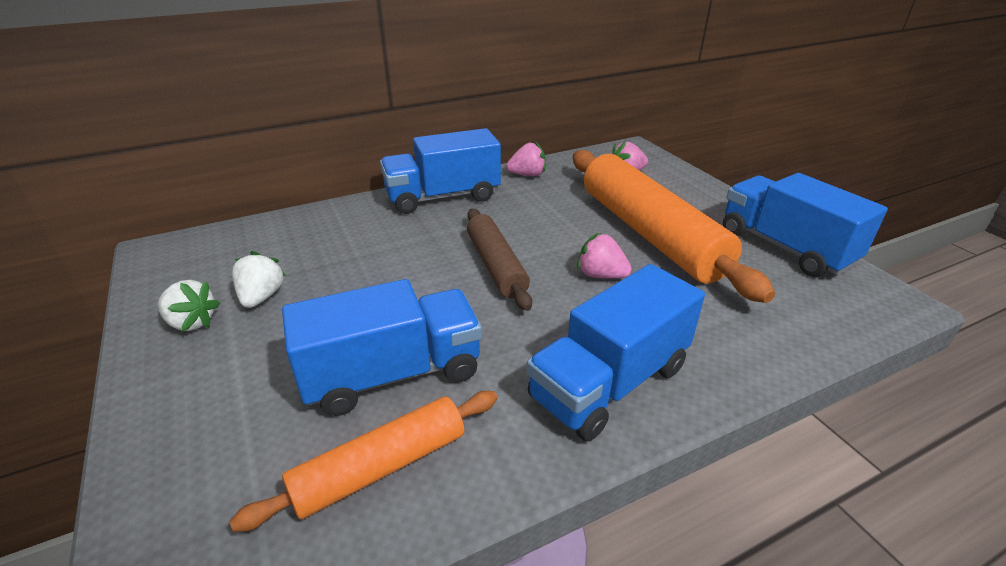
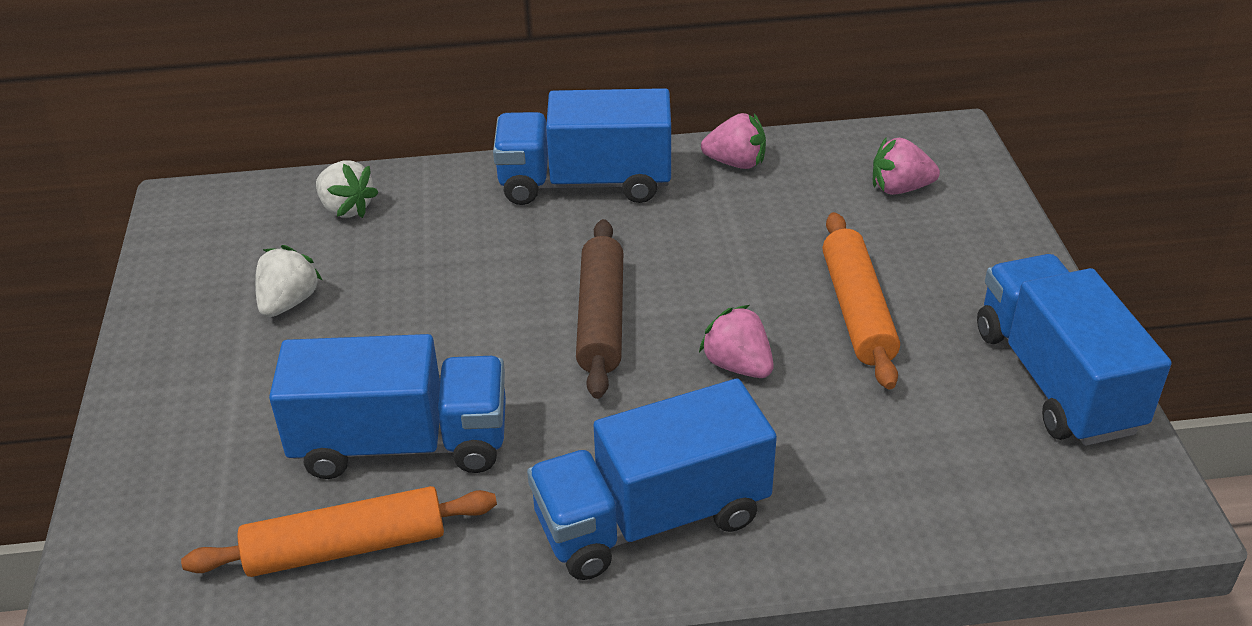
camera: 20 degrees right, 5 degrees up
(192, 322) = (201, 321): white strawberry -> white strawberry (346, 208)
(649, 233) = (857, 311): orange rolling pin -> orange rolling pin, size x0.55

